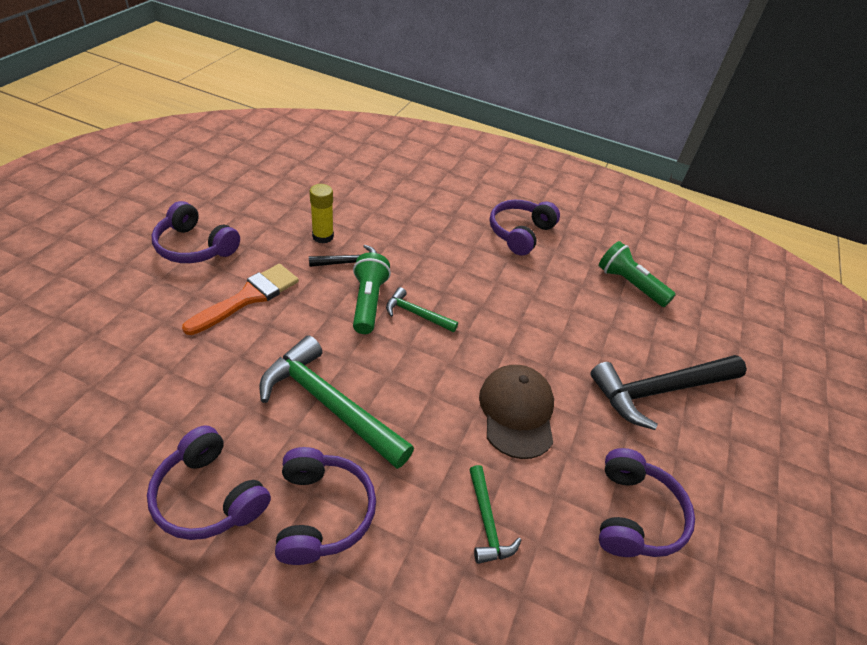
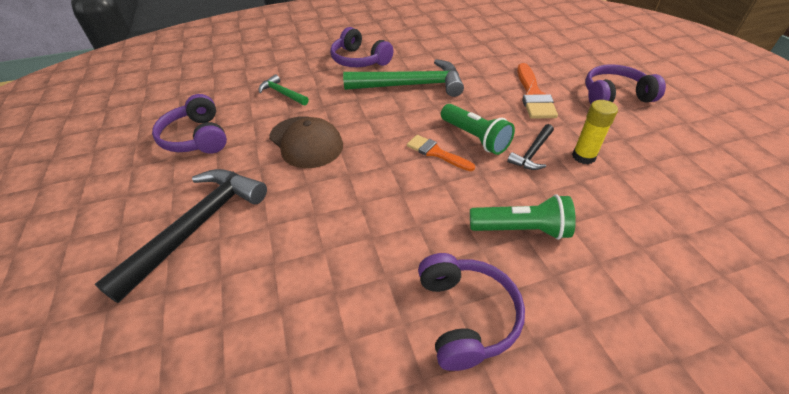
camera: 145 degrees right, 0 degrees up
(209, 496) = (407, 43): purple headphones -> none
(417, 314) = (436, 153): green hammer -> orange brush
(630, 284) = (277, 346): green flashlight -> green flashlight (521, 229)

